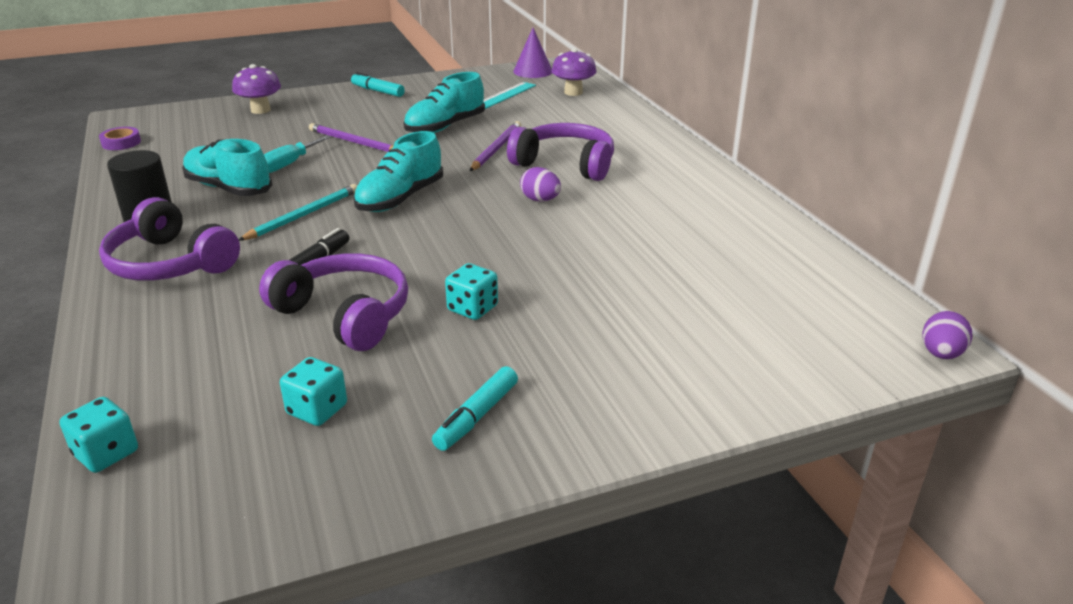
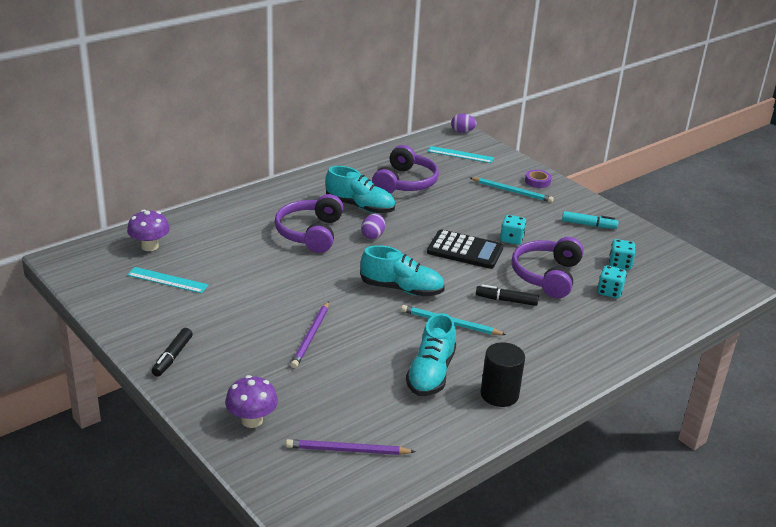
camera: 110 degrees left, 0 degrees up
(106, 453) = (694, 310): turquoise dice -> turquoise dice (609, 292)
(121, 143) = (375, 485): purple tape -> purple tape (537, 181)
(170, 263) = (546, 357): purple headphones -> purple headphones (405, 183)
(289, 164) = (371, 357): turquoise screwdriver -> none
(378, 91) = (172, 357): turquoise marker -> black marker
(445, 127) = (257, 297): turquoise shoe -> turquoise shoe (360, 207)
(463, 259) = (465, 250): none -> black calculator
(496, 149) = (295, 265): purple pencil -> purple pencil (348, 450)
(533, 71) = (89, 275): purple cone -> none
(645, 352) = (512, 191): none -> turquoise pencil
(817, 327) = (460, 155): none -> turquoise ruler

